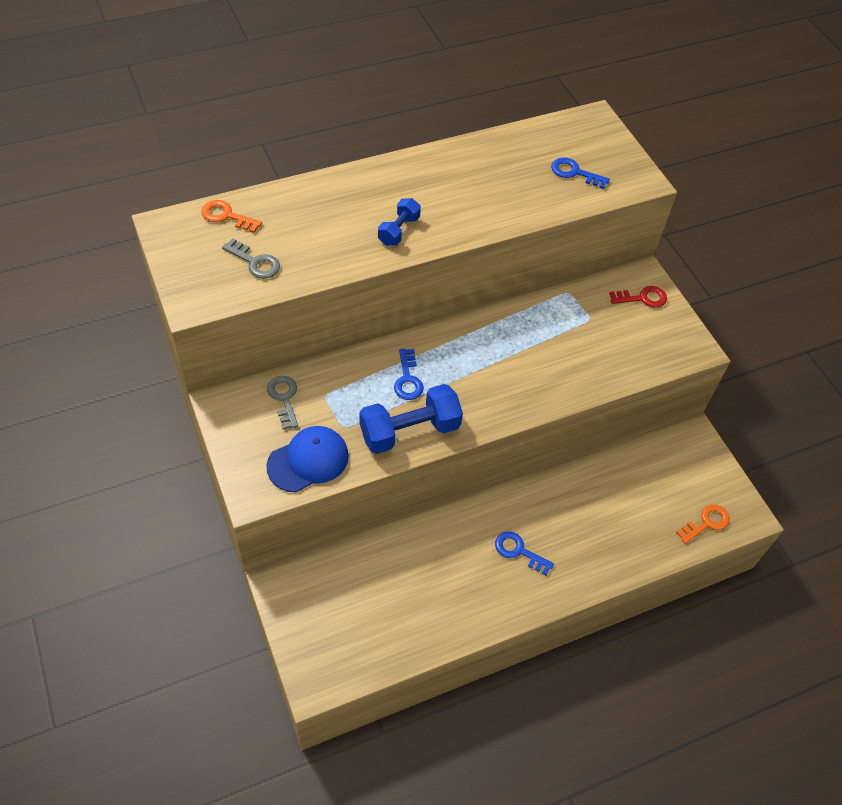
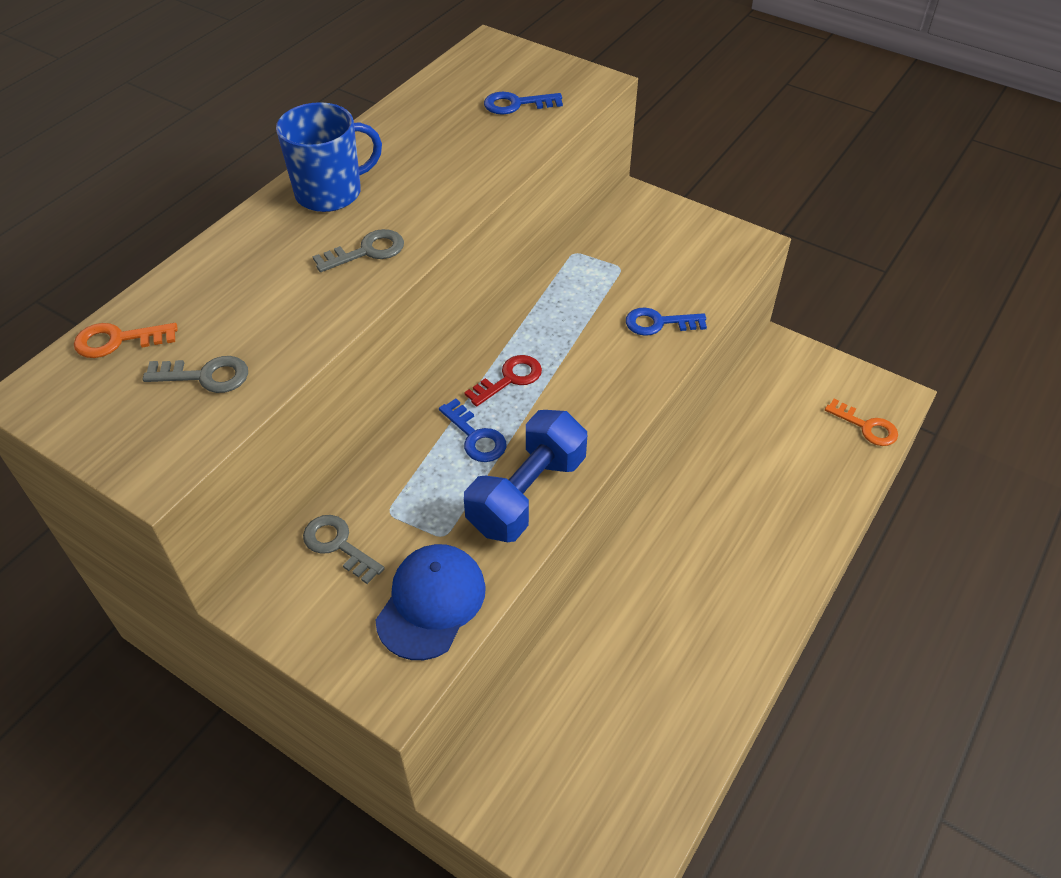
camera: 30 degrees left, 5 degrees down
(398, 230) = (367, 251): blue dumbbell -> grey key
(408, 180) = (330, 192): none -> blue mug
(519, 551) = (714, 572): blue key -> blue key (659, 323)
(642, 298) = (655, 221): red key -> red key (509, 379)
(706, 523) = (866, 426): orange key -> orange key turned 105 degrees clockwise

